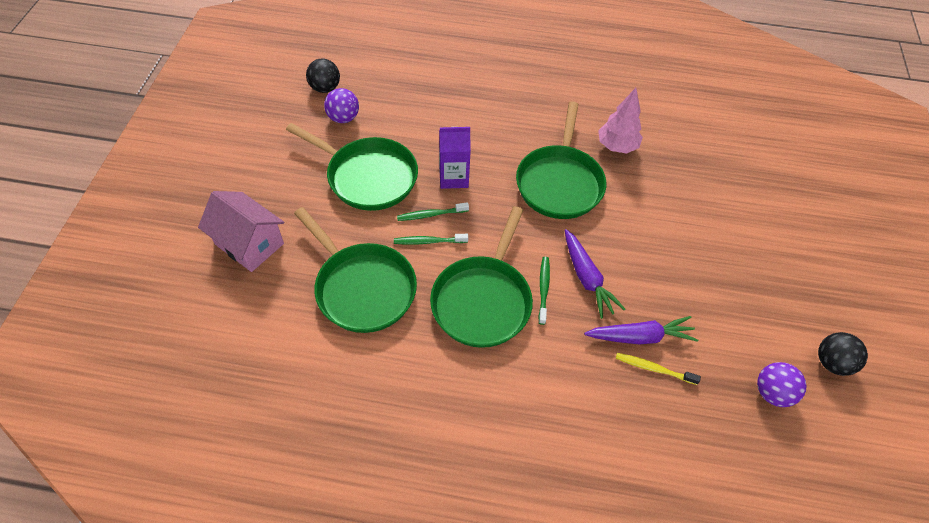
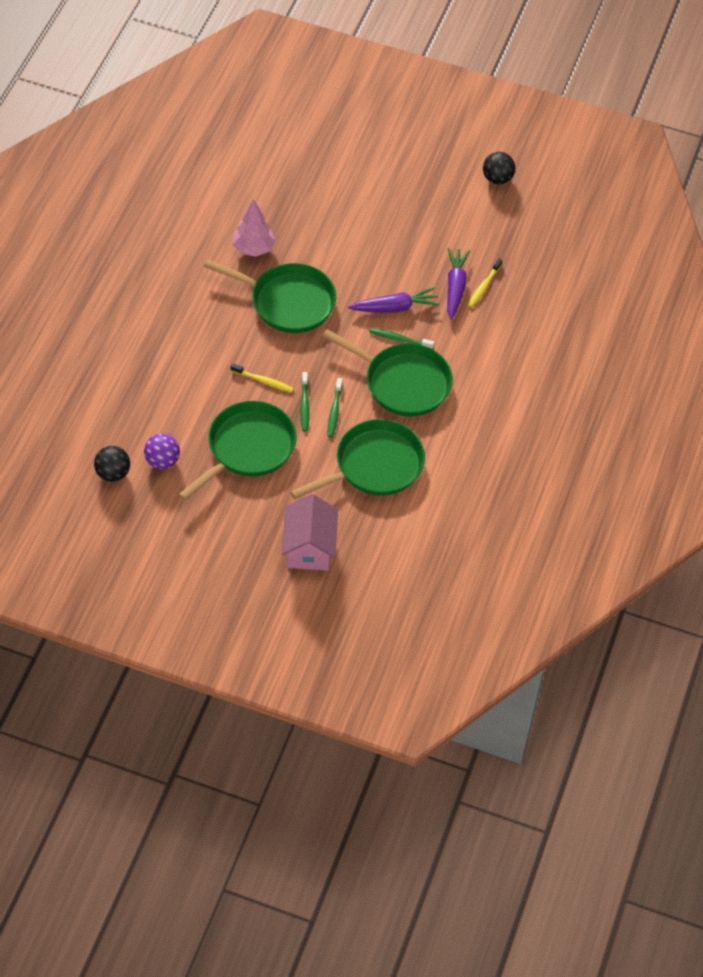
camera: 80 degrees left, 0 degrees up
(249, 244) = (309, 548): pink house -> pink house turned 45 degrees counterclockwise
(453, 177) = (263, 381): purple carton -> yellow toothbrush
(772, 392) = (514, 222): purple ball -> none

